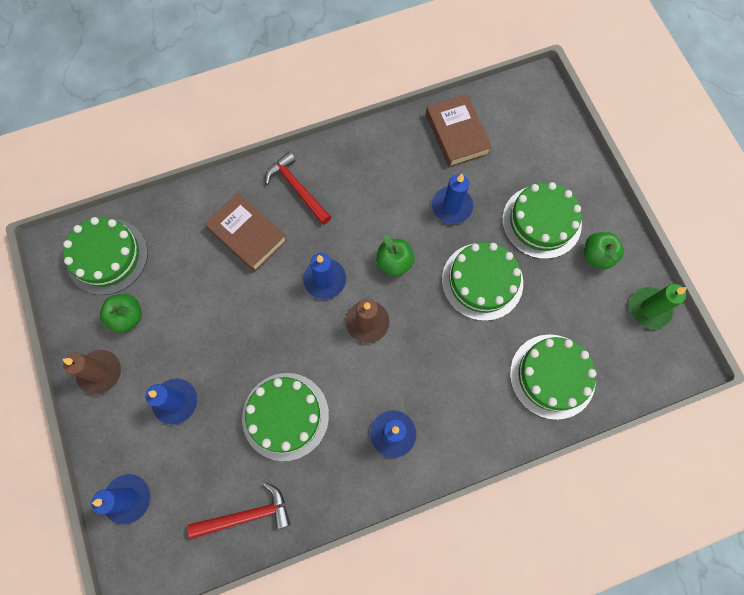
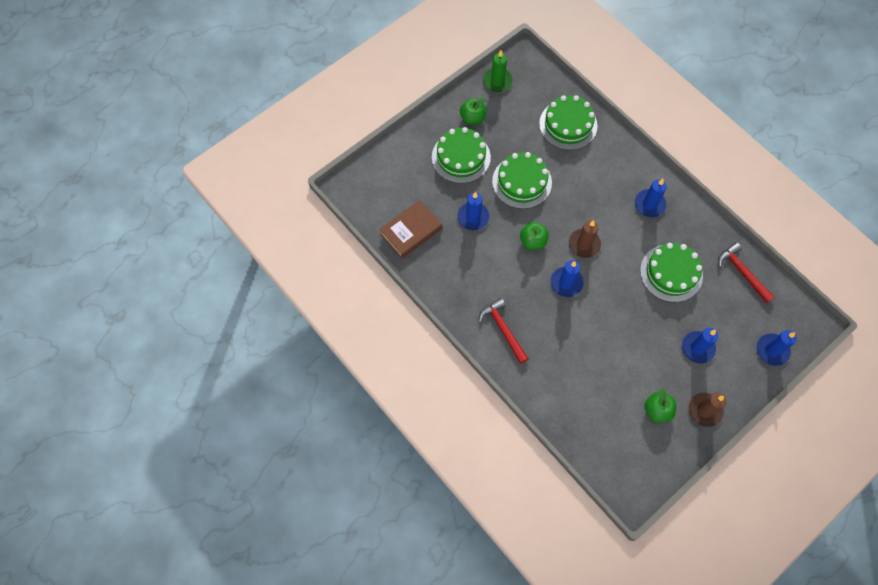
camera: 110 degrees left, 5 degrees down
(107, 256) = (619, 449): green cake -> none
(247, 235) = (556, 351): brown book -> none
(297, 188) = (503, 329): red hammer -> red hammer turned 120 degrees clockwise

